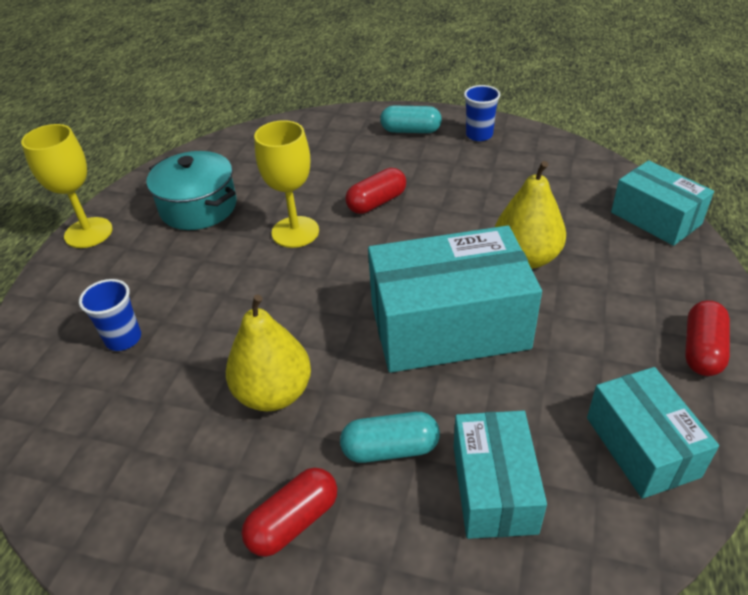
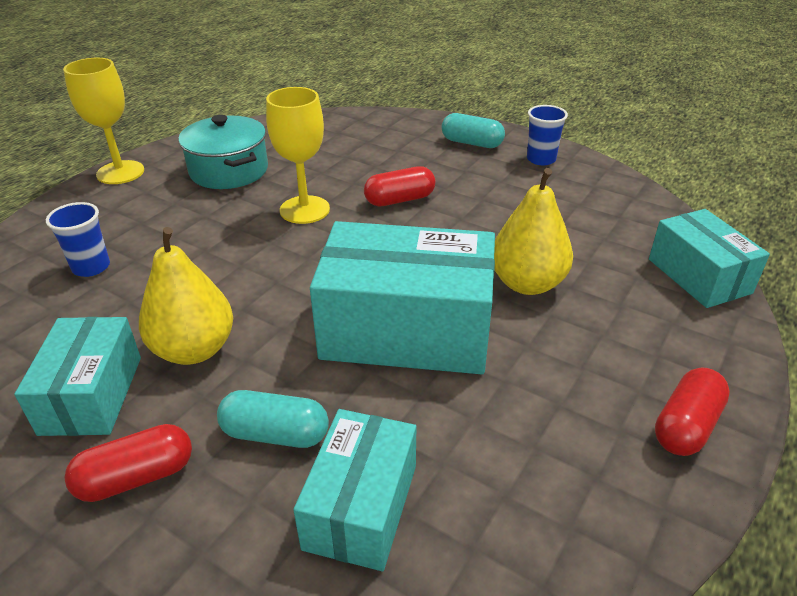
camera: 15 degrees right, 5 degrees down
(642, 446) = (556, 511): turquoise box -> turquoise box (92, 394)

